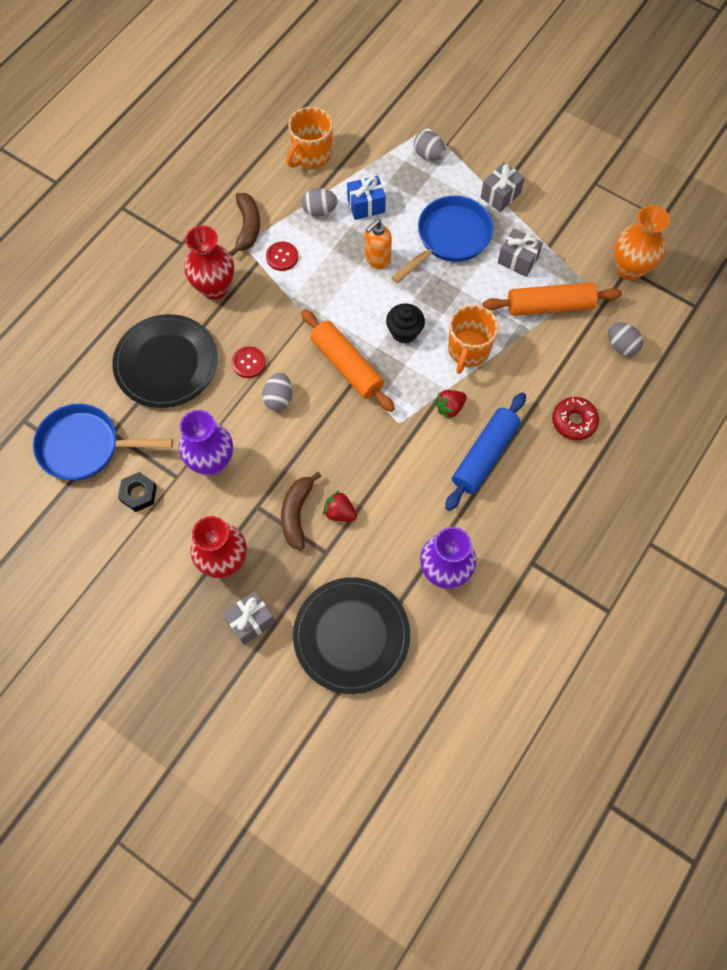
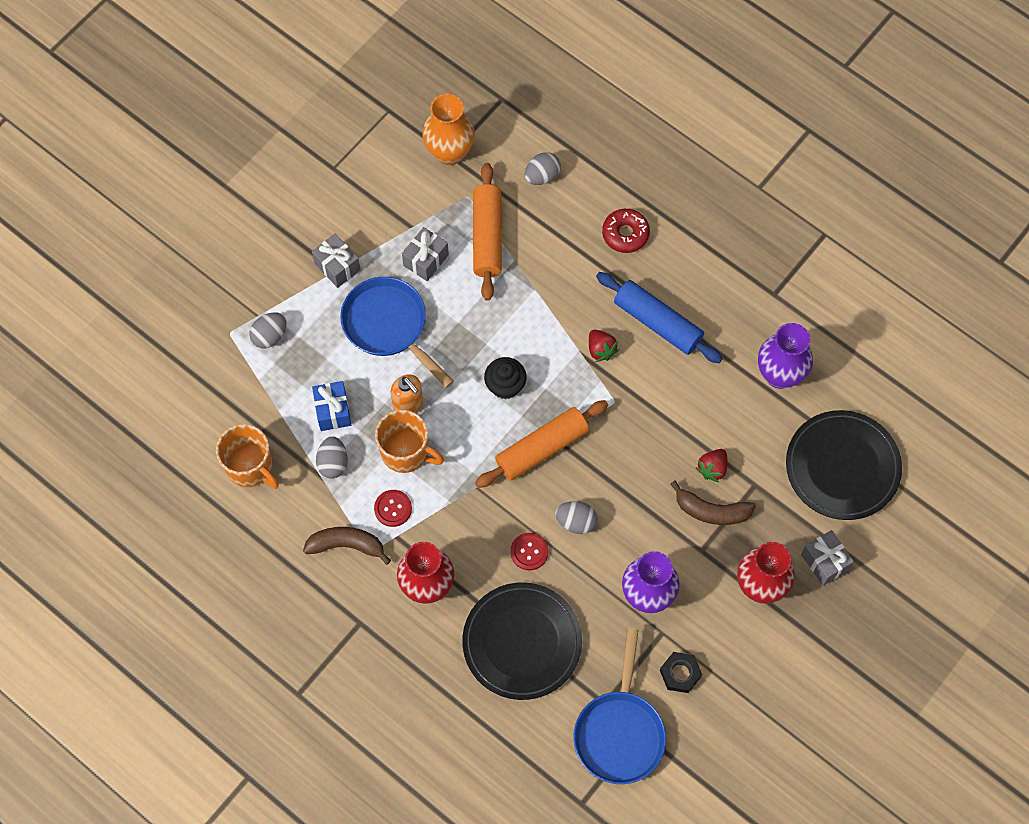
camera: 85 degrees left, 0 degrees up
(468, 350) = (534, 324): orange mug -> orange mug (406, 452)

